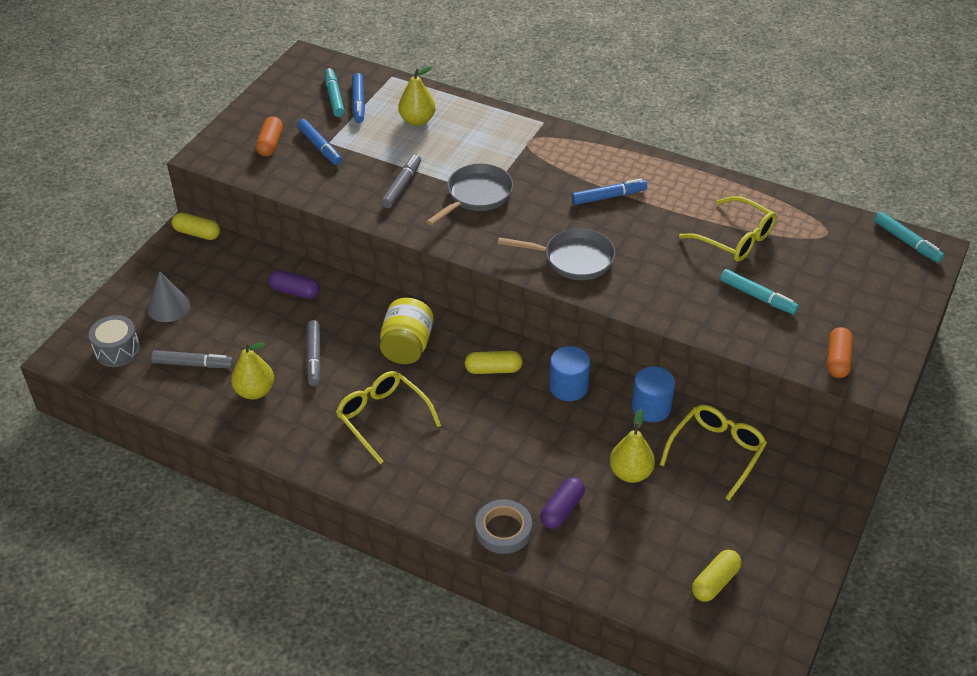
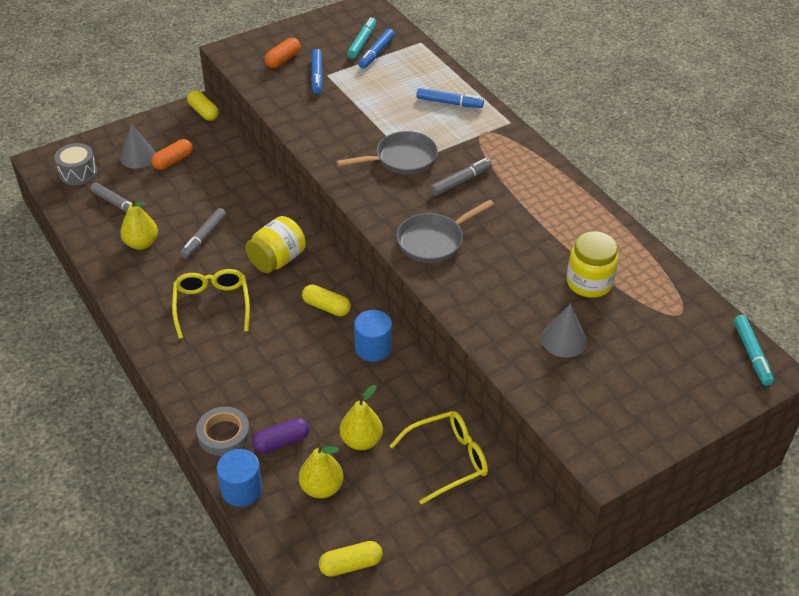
camera: 30 degrees right, 0 degrees up
(295, 291) = (233, 183): purple capsule -> none
(402, 186) = (351, 128): grey marker -> grey marker (460, 181)
(417, 120) = (409, 83): yellow pear -> yellow pear (321, 488)
(574, 259) = (433, 241): grey pan -> grey pan turned 105 degrees clockwise
(608, 197) = (510, 203): blue marker -> blue marker (449, 103)
(651, 407) = (425, 396): blue cylinder -> blue cylinder (241, 489)
(735, 239) = (589, 283): yellow glasses -> yellow jar
(757, 297) = (563, 340): turquoise marker -> grey cone
(837, 360) = (587, 426): orange capsule -> orange capsule (173, 161)

